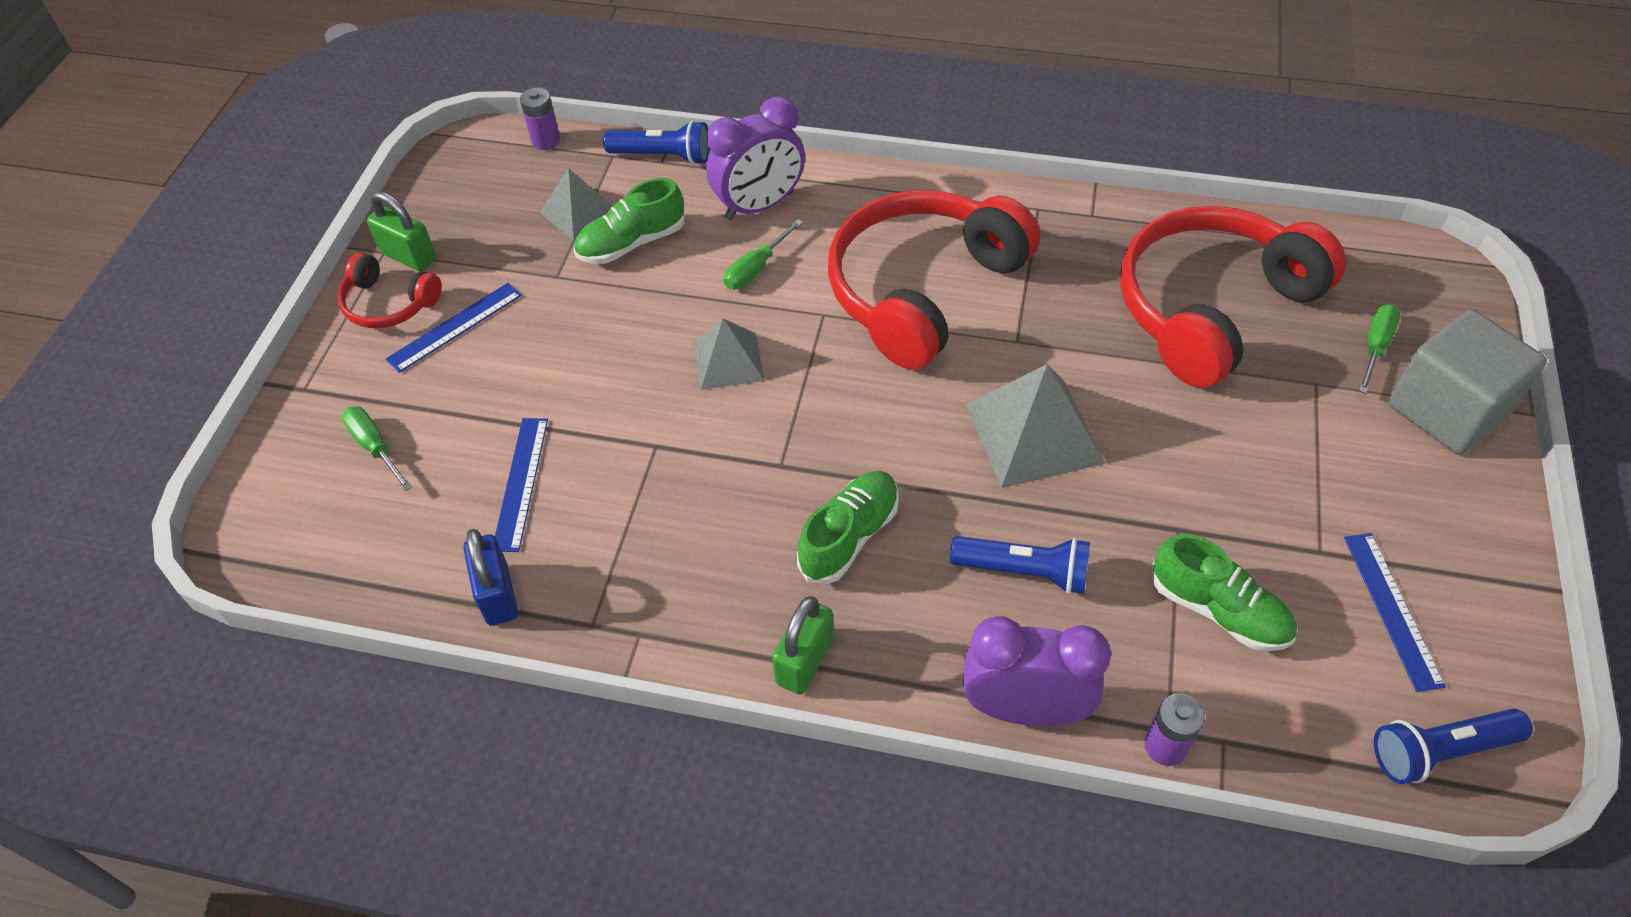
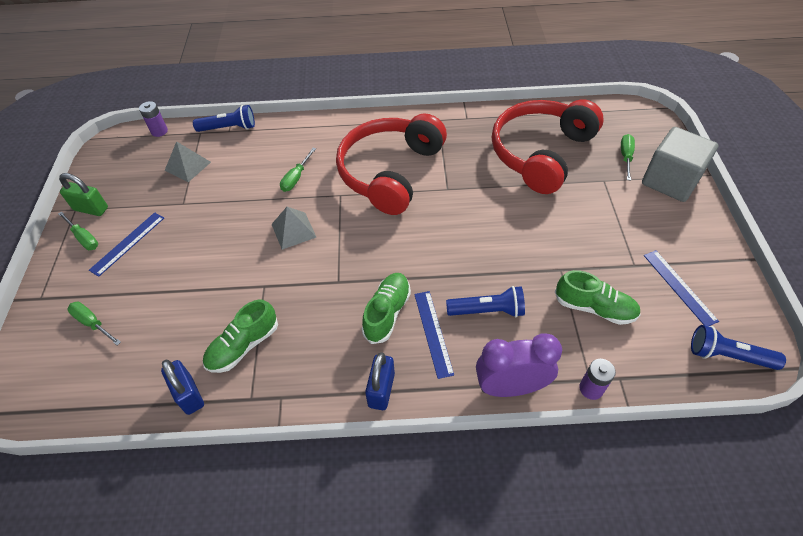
camera: 15 degrees left, 0 degrees up
(389, 304) = (84, 238): red headphones -> green screwdriver
(521, 483) = (188, 325): blue ruler -> blue ruler (433, 333)
(631, 243) = (222, 177): green shoe -> green shoe (243, 346)
(759, 206) = (289, 144): purple clock -> none
(804, 661) = (381, 390): green padlock -> blue padlock
(1033, 433) = (470, 235): grey pyramid -> none
(1440, 751) = (728, 356): blue flashlight -> blue flashlight turned 45 degrees clockwise

